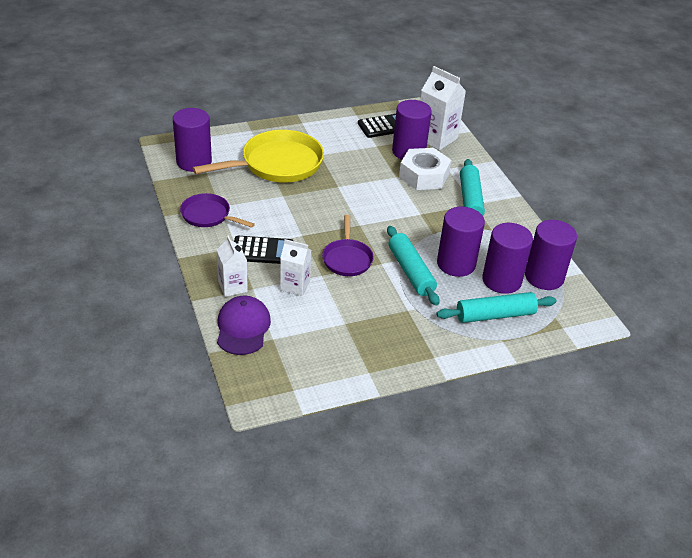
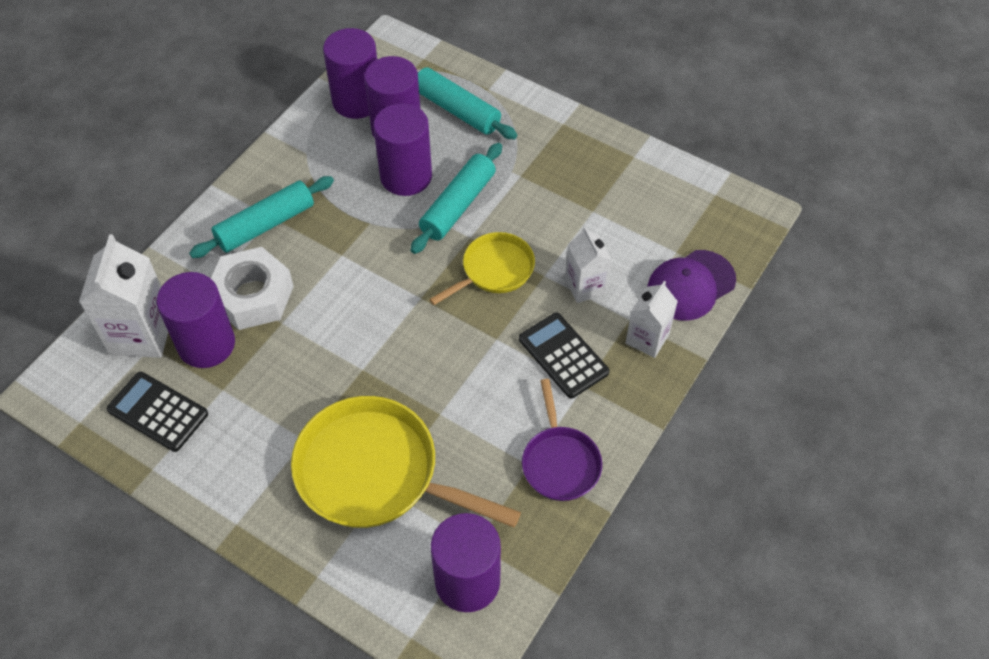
camera: 125 degrees left, 15 degrees up
(347, 258) = (494, 270): purple pan -> yellow pan

